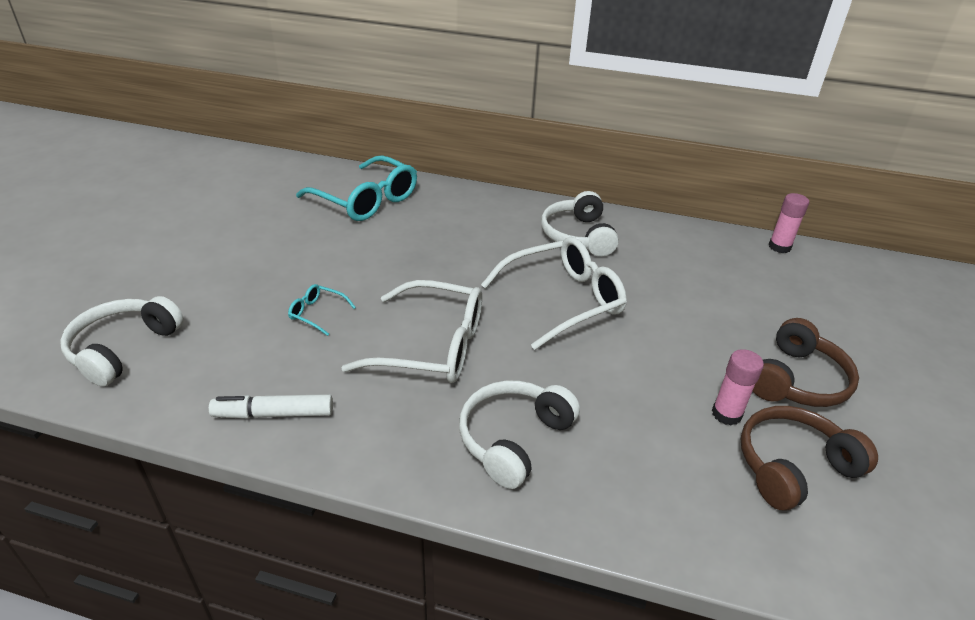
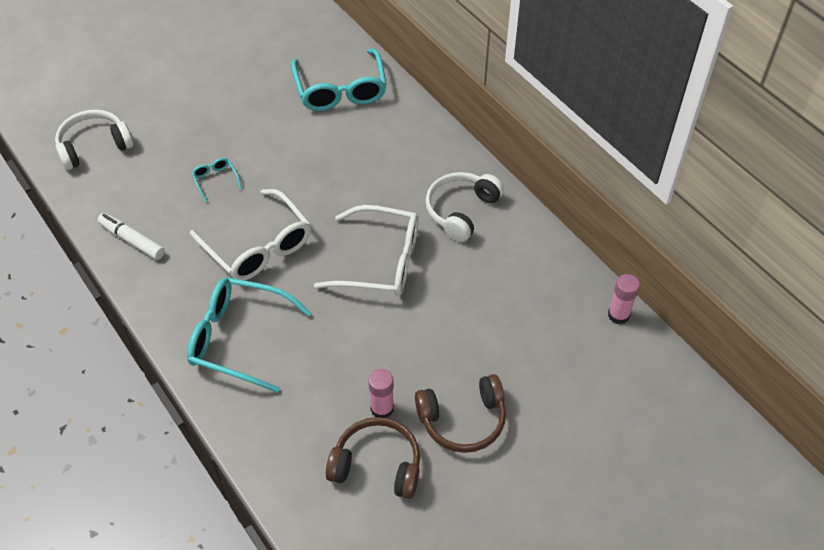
camera: 40 degrees right, 15 degrees up
(513, 439) = (238, 338): white headphones -> turquoise glasses

